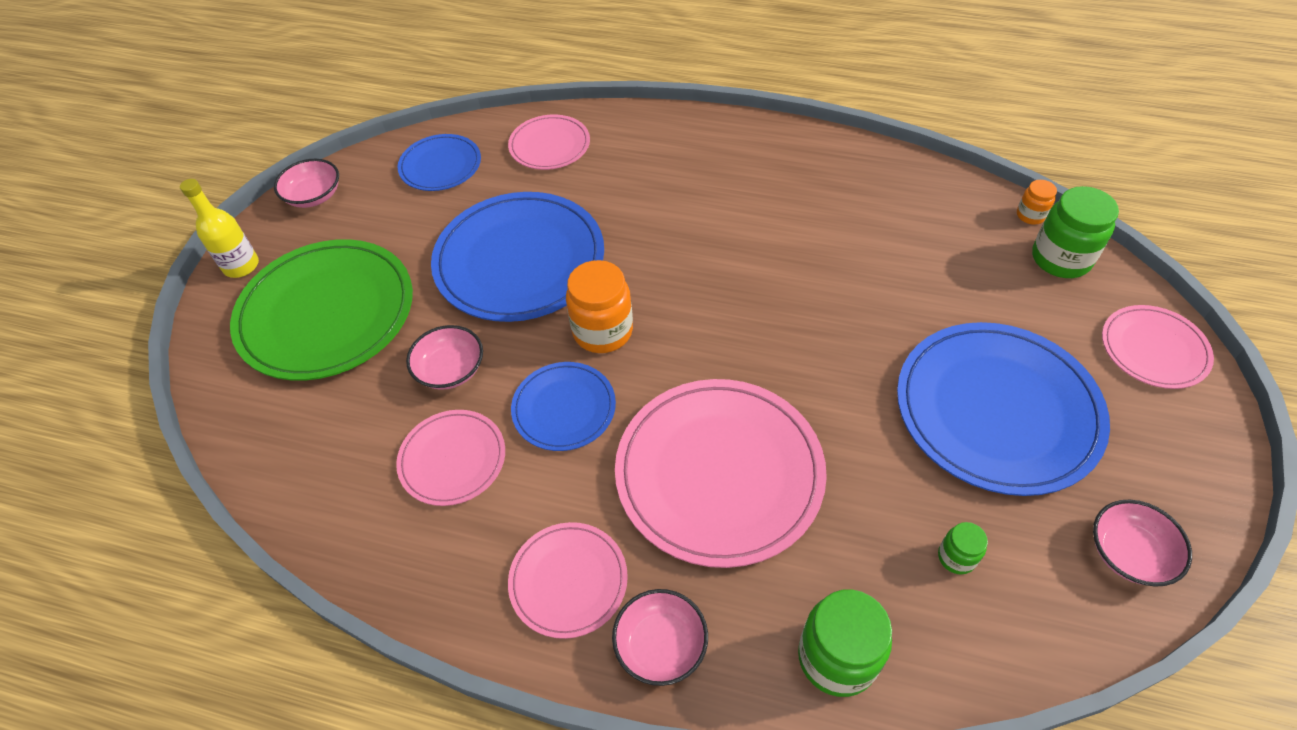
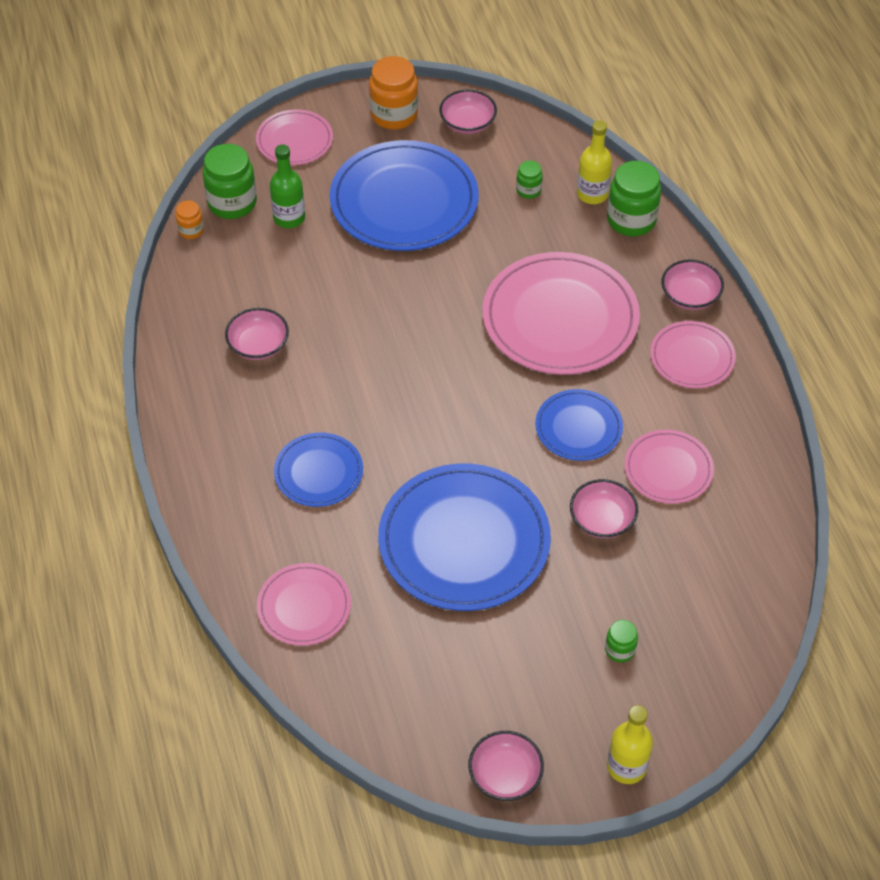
camera: 125 degrees left, 0 degrees up
(326, 313) = (620, 650): green plate -> green jar
(440, 165) = (391, 686): blue plate -> blue plate (318, 472)
(602, 331) = (494, 441): orange jar -> orange jar (394, 115)
(842, 211) = (258, 345): none -> pink bowl
(913, 636) = (592, 194): none -> yellow bottle
(1014, 296) = (289, 218): none -> green bottle

